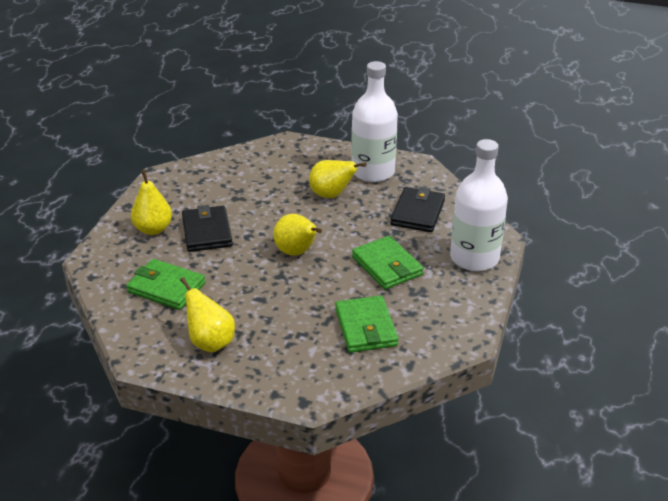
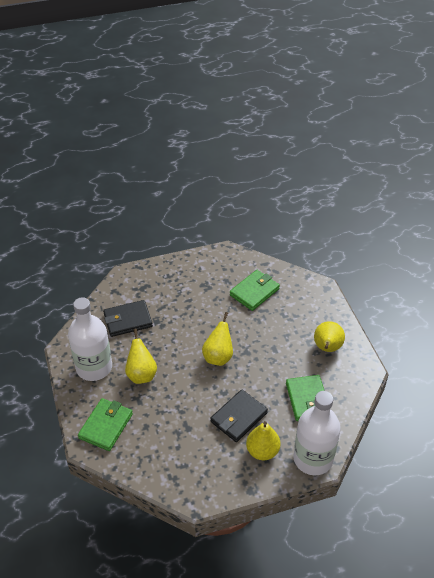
camera: 125 degrees left, 10 degrees up
(387, 266) = (195, 309): green wallet -> green wallet (106, 426)
(474, 258) = (155, 276): white bottle -> white bottle (313, 458)

